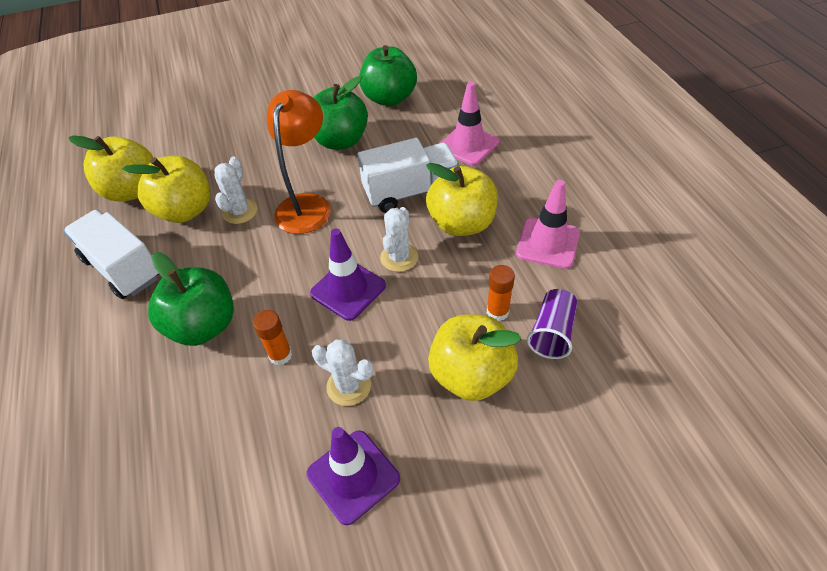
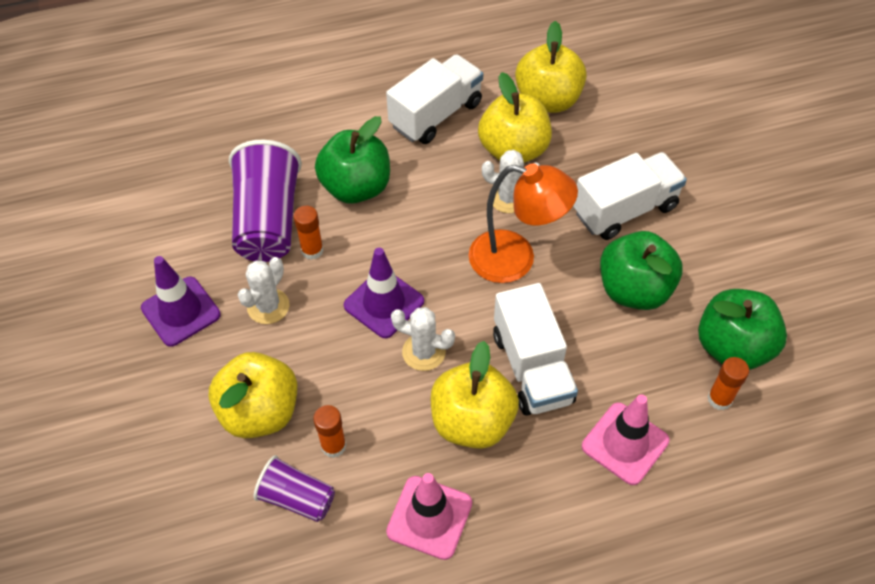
camera: 90 degrees right, 5 degrees up
(234, 403) = (268, 221): none -> purple cup
(264, 145) = (625, 210): none -> white truck
(429, 104) = (719, 399): none -> orange glue stick

